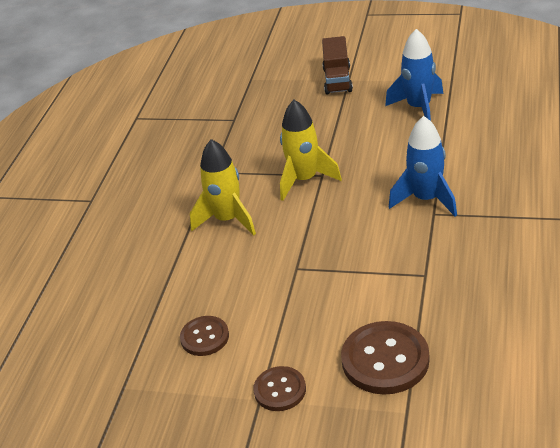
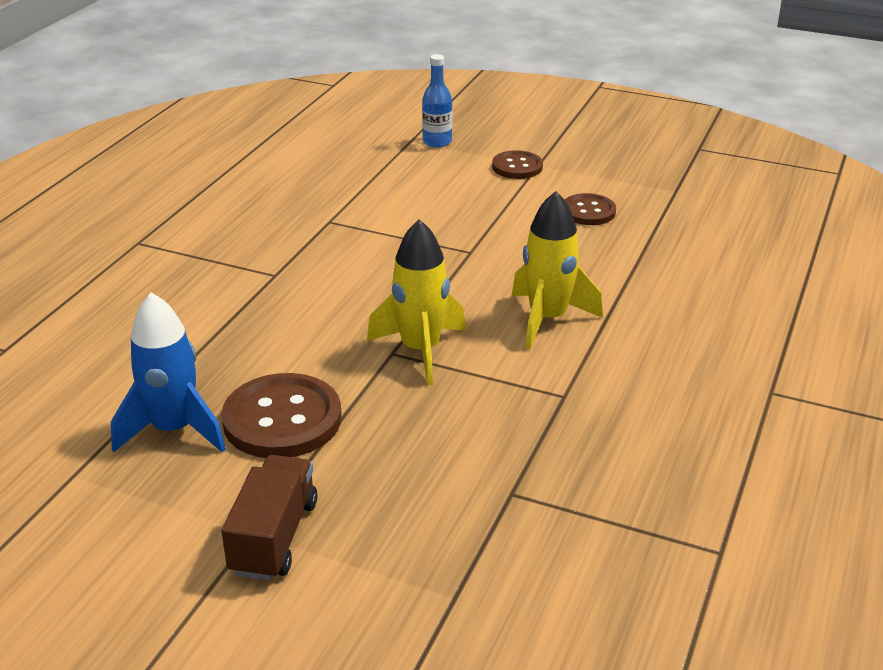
camera: 175 degrees left, 5 degrees down
(376, 416) = (437, 142): none -> blue bottle
(385, 360) = (410, 170): brown button -> brown button (282, 419)
(426, 199) = (271, 291): blue rocket -> none

